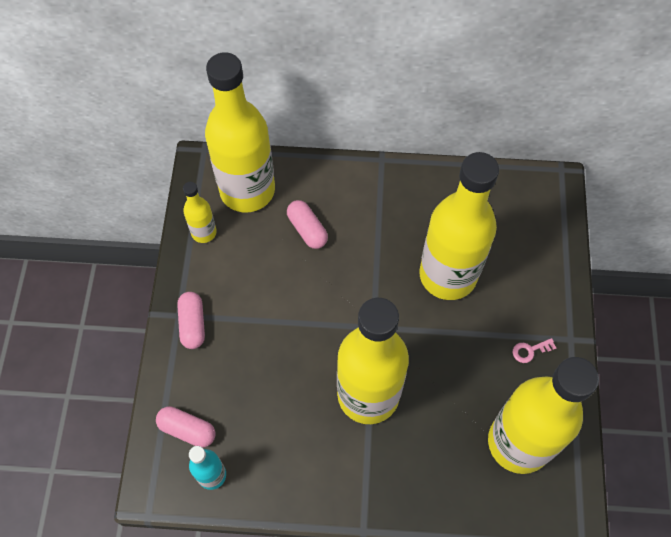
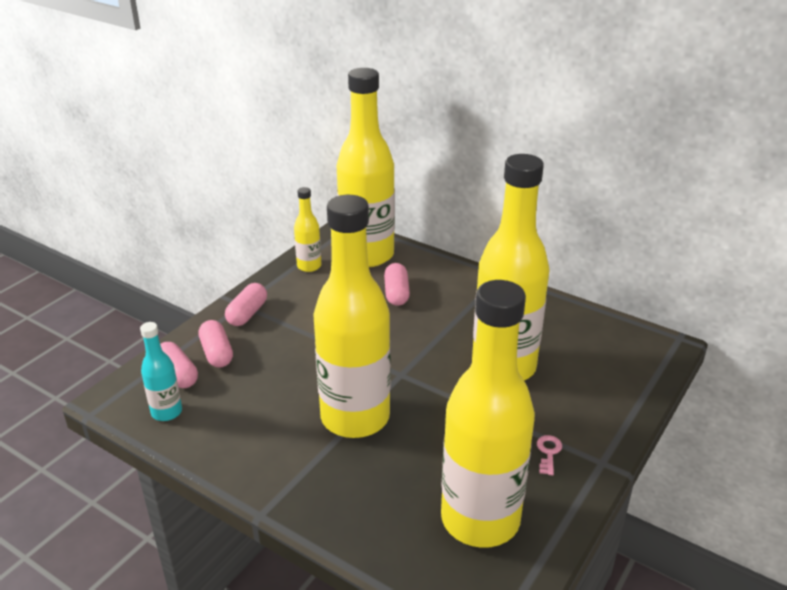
camera: 30 degrees right, 30 degrees down
(202, 386) = (217, 353): none -> pink capsule
(530, 350) = (548, 452): pink key -> pink key turned 90 degrees clockwise

